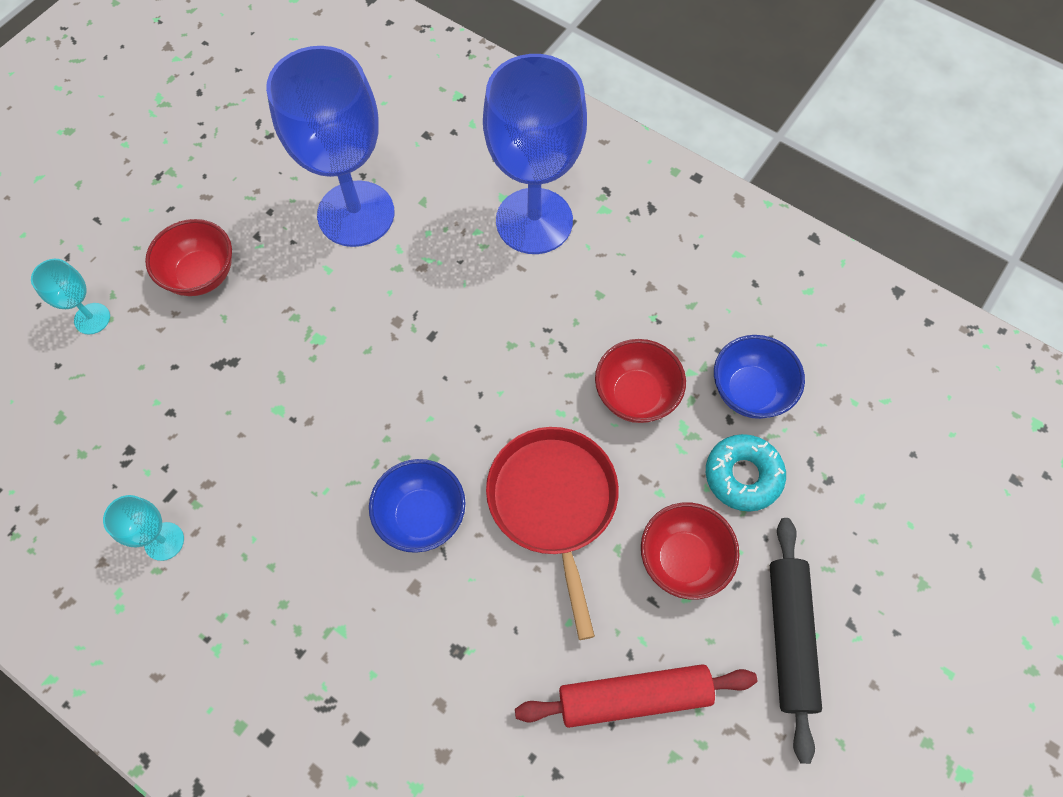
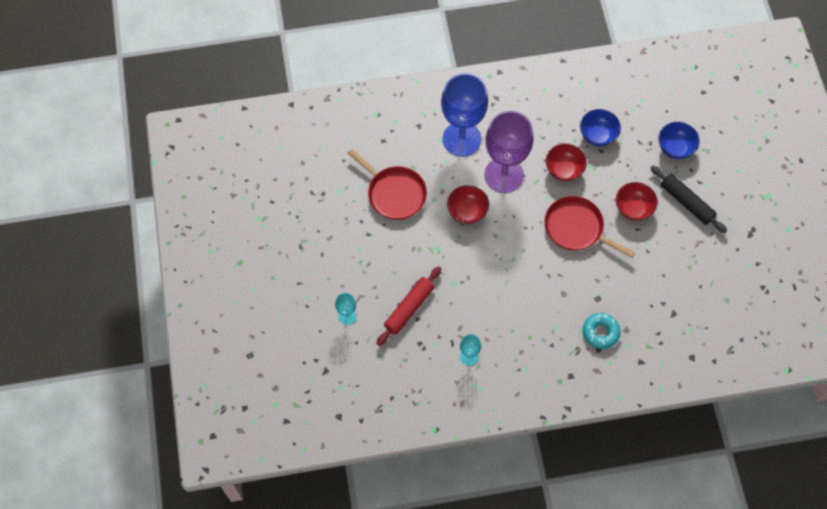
camera: 45 degrees left, 0 degrees up
(201, 275) = (366, 265): red bowl -> red bowl (467, 211)
(356, 214) = (394, 193): blue goblet -> red pan
(421, 516) = (541, 271): blue bowl -> blue bowl (675, 148)
(535, 322) = (504, 175): none -> purple goblet
(634, 697) = (661, 261): red rolling pin -> red rolling pin (409, 308)
(743, 476) = (624, 165): turquoise donut -> turquoise donut (600, 332)

